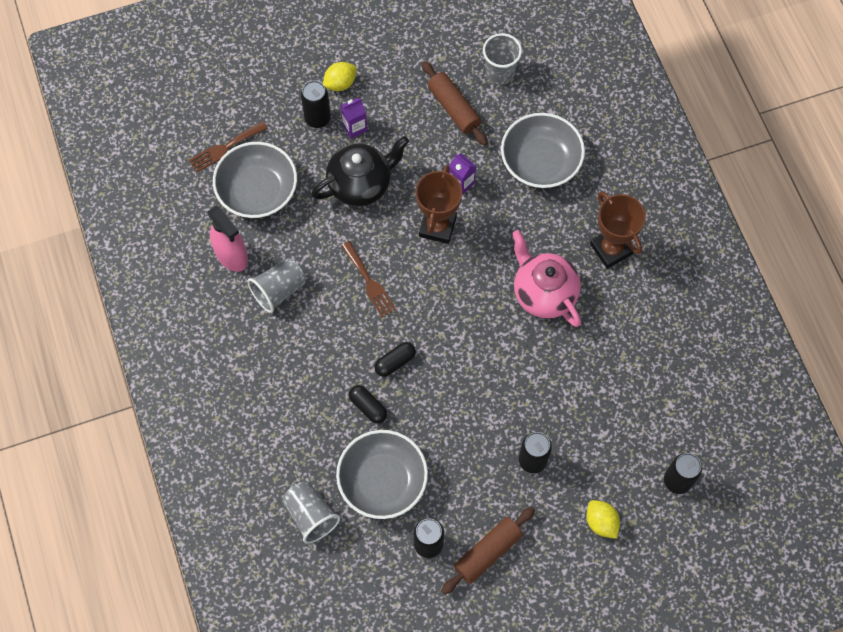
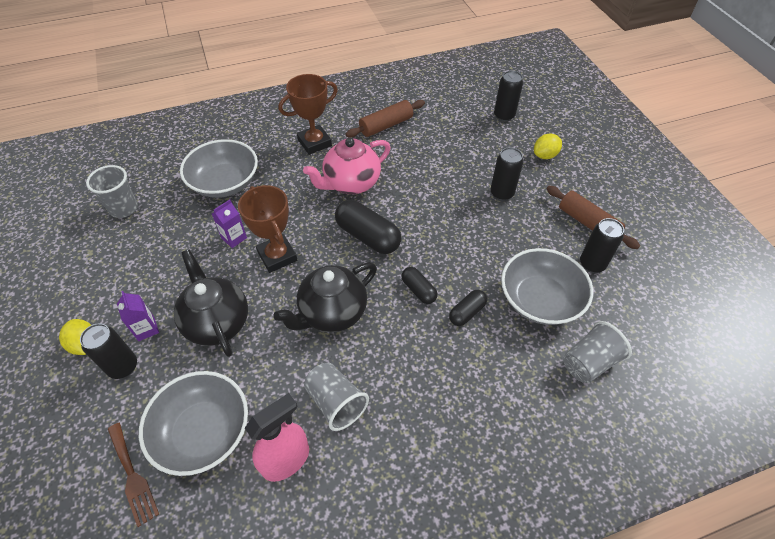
camera: 90 degrees left, 15 degrees down
(369, 282) = (332, 313): brown fork -> black teapot
(437, 226) = (277, 256): brown trophy -> brown trophy turned 45 degrees clockwise
(453, 108) = (150, 243): brown rolling pin -> brown rolling pin (386, 125)
(465, 313) = (368, 236): none -> black capsule

